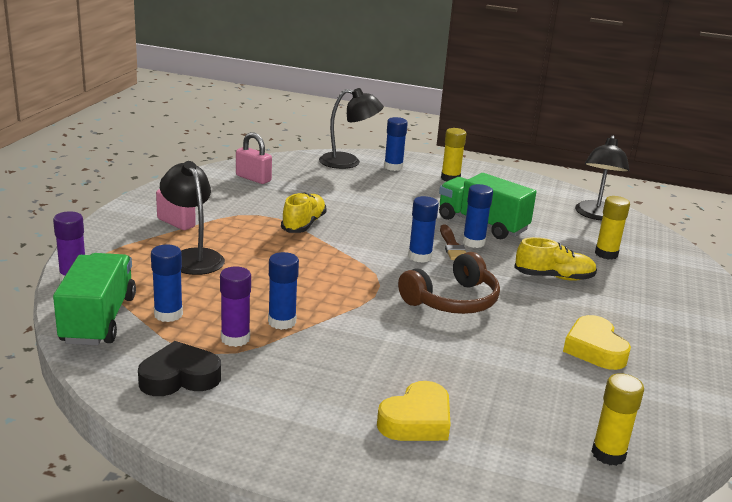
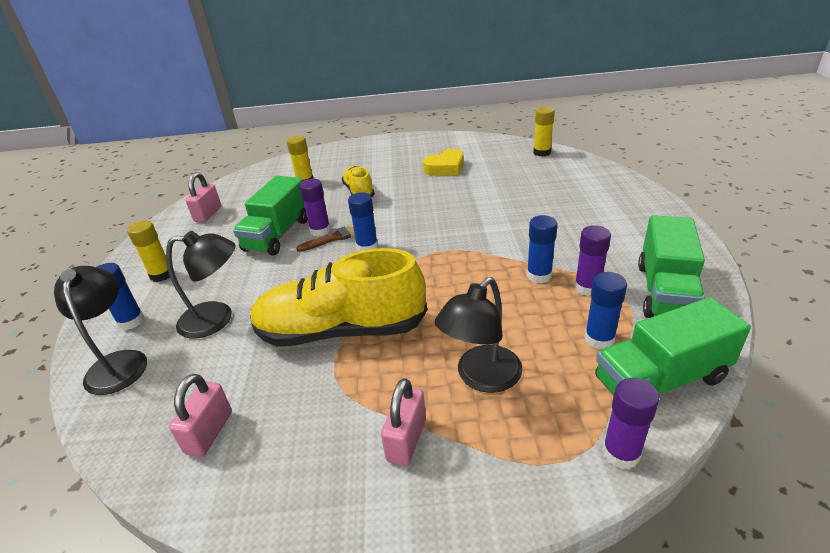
camera: 105 degrees left, 10 degrees up
(179, 377) = (665, 291): black heart -> green truck
(303, 224) = (341, 330): yellow shoe -> yellow shoe, size x1.93
(417, 420) = (583, 198): yellow heart -> none
(452, 300) = (430, 218): brown headphones -> none
(473, 242) = (320, 231): blue glue stick -> purple glue stick
(553, 202) = (208, 214): none -> pink padlock
(596, 215) = (231, 194): black lamp -> black lamp (217, 319)

